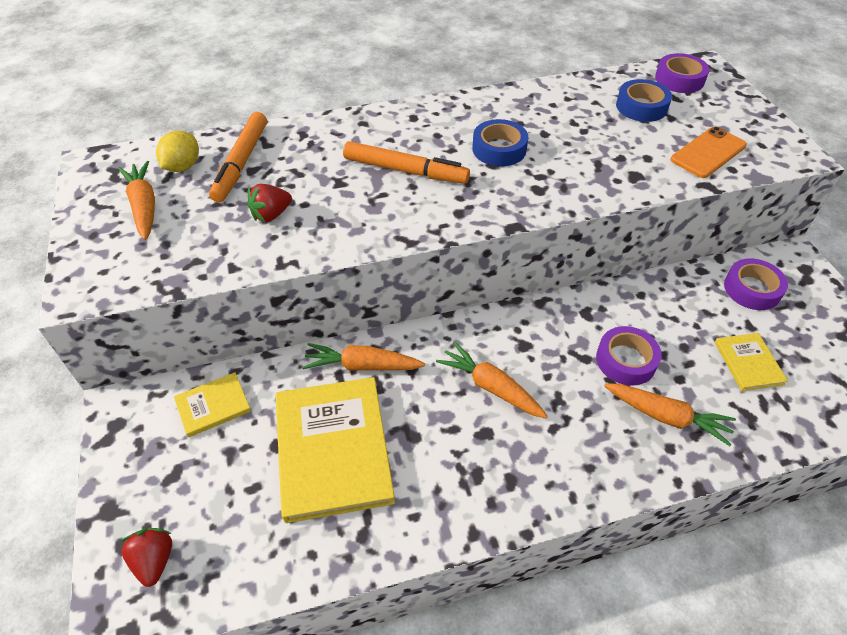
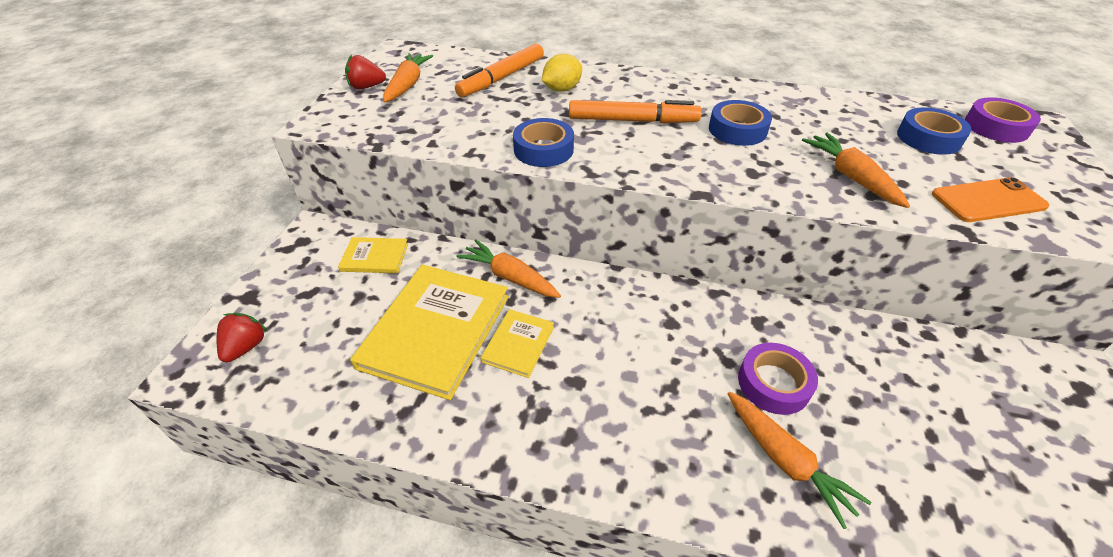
camera: 30 degrees right, 5 degrees down
(183, 166) = (457, 68): yellow lemon -> yellow lemon (562, 89)
(271, 215) = (493, 118): red strawberry -> red strawberry (366, 87)
(348, 233) = (543, 150): none -> blue tape
(405, 171) = (632, 121): orange marker -> orange marker turned 45 degrees counterclockwise
(490, 387) = (611, 344): orange carrot -> orange carrot (851, 177)
(748, 363) = (932, 454): yellow book -> yellow book (518, 344)
(752, 289) = (987, 379): purple tape -> none

